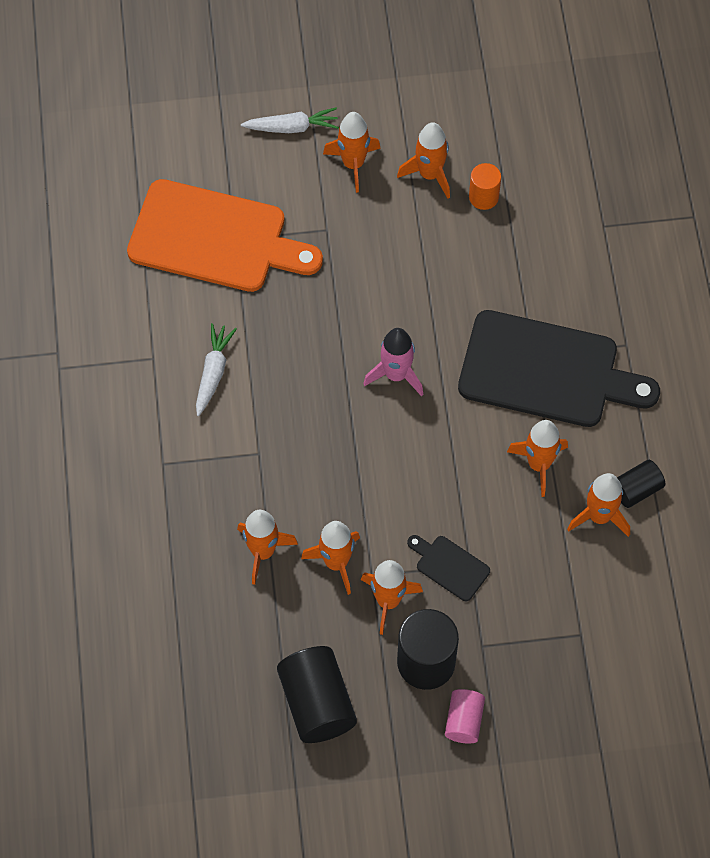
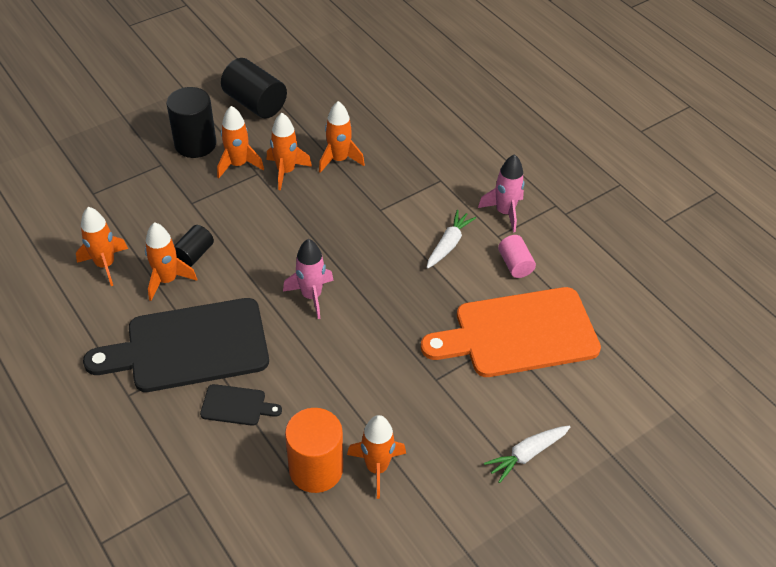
camera: 150 degrees right, 15 degrees down
(123, 385) = (504, 212): none -> pink rocket
(213, 372) = (448, 244): white carrot -> white carrot turned 135 degrees counterclockwise
(353, 164) = (451, 446): orange rocket -> none
(450, 566) = (205, 197): black cutting board -> black cutting board (236, 405)
(464, 721) = (155, 126): pink cylinder -> pink cylinder (515, 264)
(483, 197) = (316, 469): orange cylinder -> orange cylinder, size x1.75
(636, 489) = (81, 293): black cylinder -> black cylinder (194, 254)

